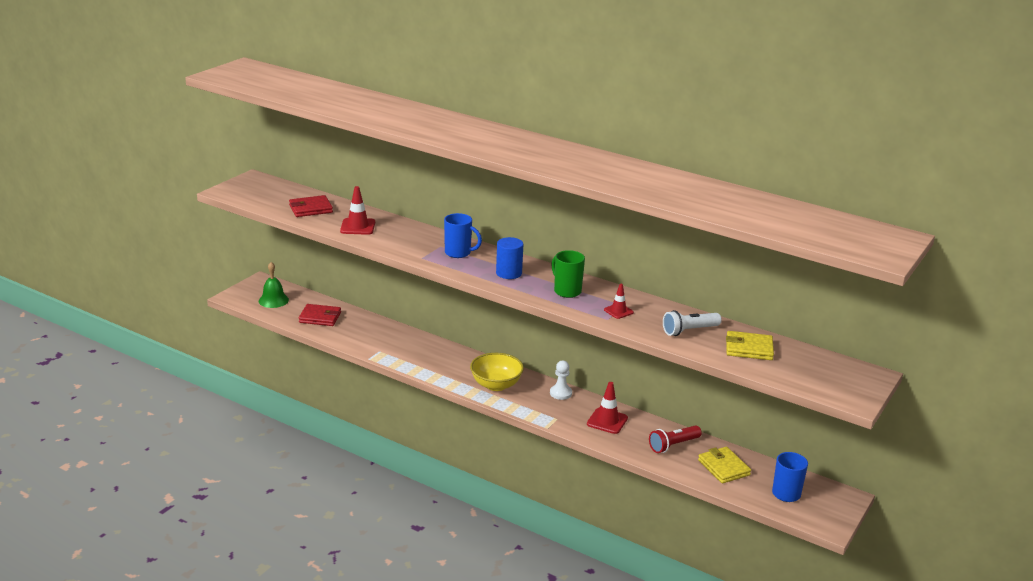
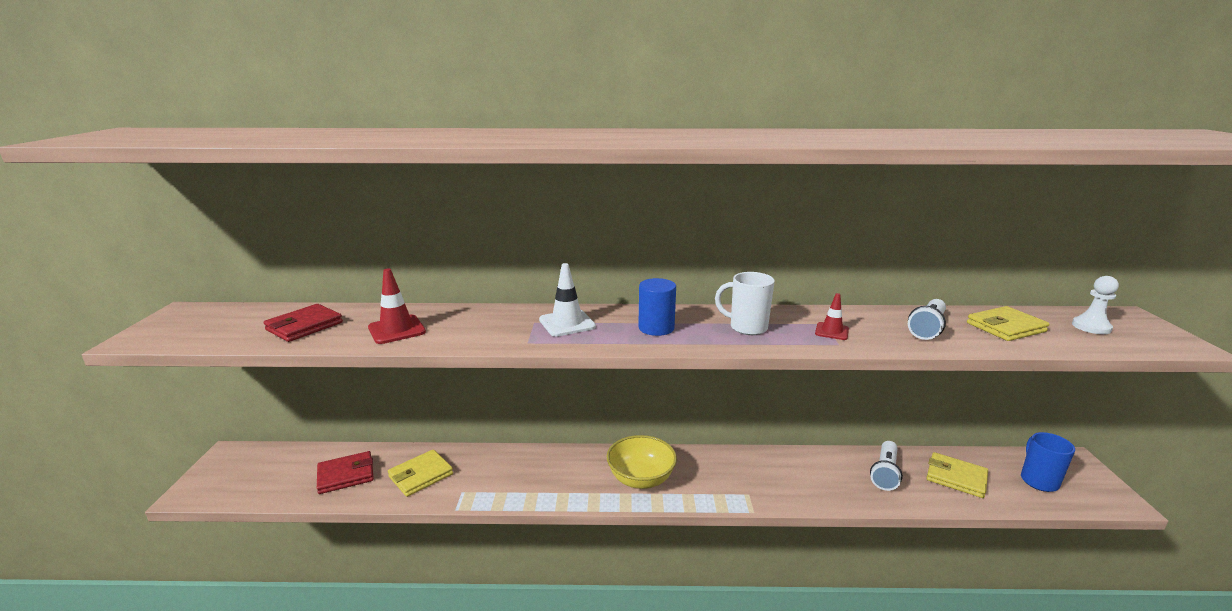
camera: 30 degrees left, 5 degrees down
(273, 300) = (261, 475): green bell -> none
(362, 333) = (421, 475): none -> yellow wallet
(459, 253) = (567, 323): blue mug -> white traffic cone
(560, 393) = (715, 459): white pawn -> white pawn (1091, 327)
(566, 291) = (747, 328): green mug -> white mug
(607, 421) = (796, 473): red traffic cone -> none
(673, 445) = (885, 473): red flashlight -> white flashlight

